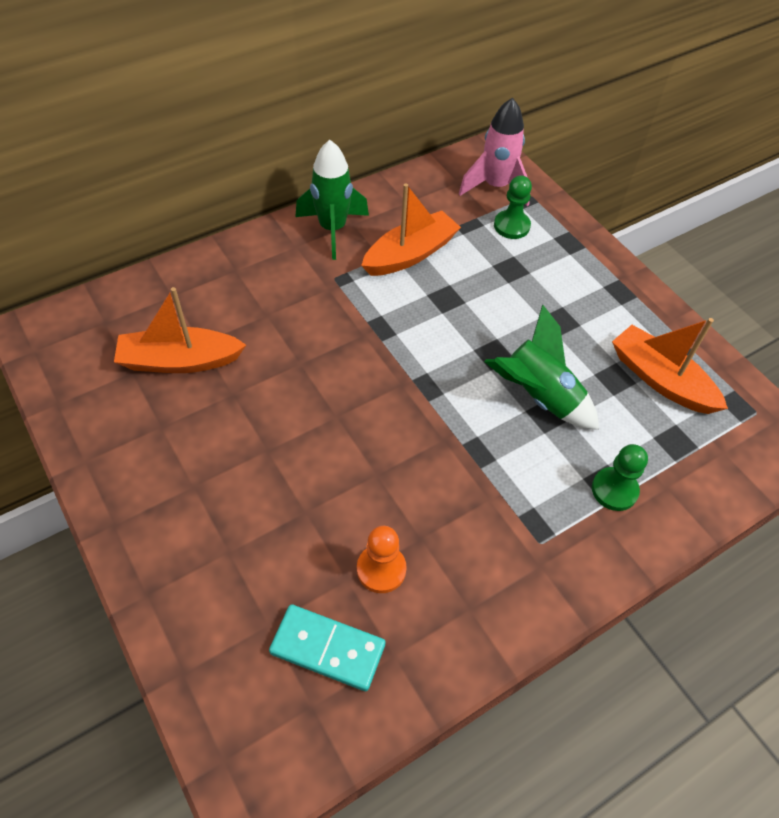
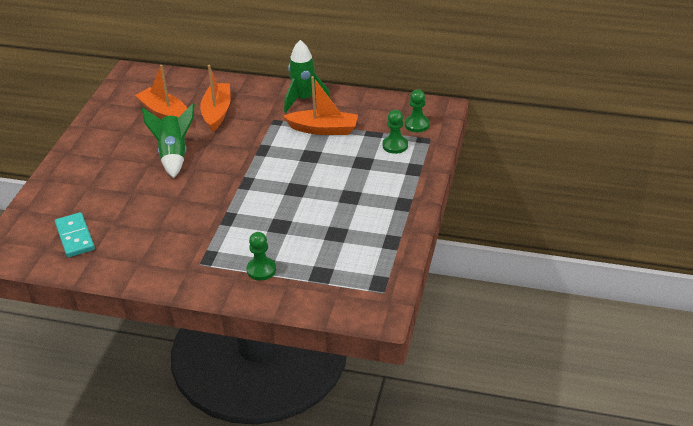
camera: 50 degrees right, 15 degrees down
(381, 569) = (129, 228): orange pawn -> none
(495, 187) = (417, 125): pink rocket -> green pawn
(538, 396) = (287, 217): green rocket -> green rocket (174, 155)
(660, 379) = (357, 248): orange boat -> orange boat (217, 112)

